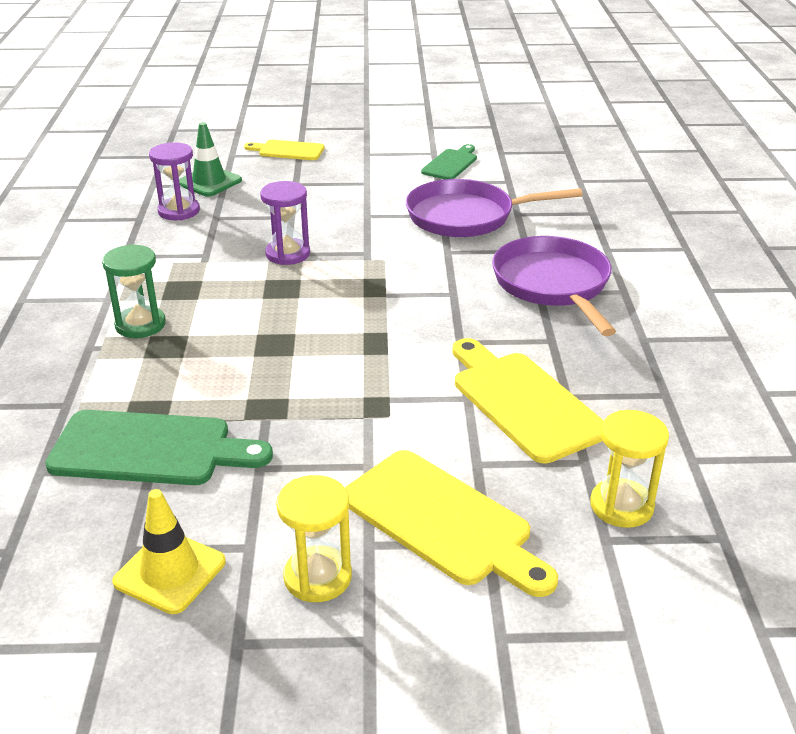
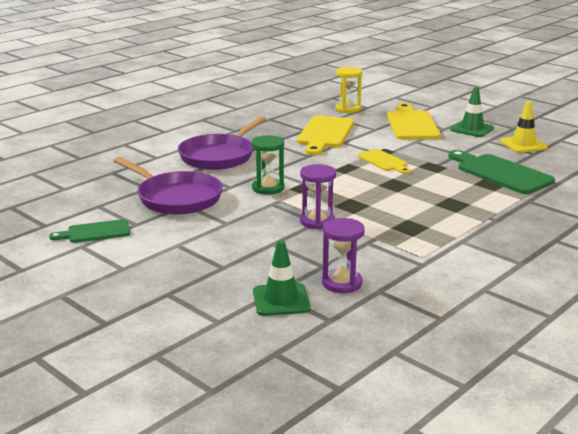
camera: 135 degrees left, 10 degrees down
(140, 325) = (456, 219): green hourglass -> green hourglass (268, 188)
(288, 150) = (168, 302): yellow cutting board -> yellow cutting board (384, 161)
(317, 577) = (472, 129): yellow hourglass -> green traffic cone

